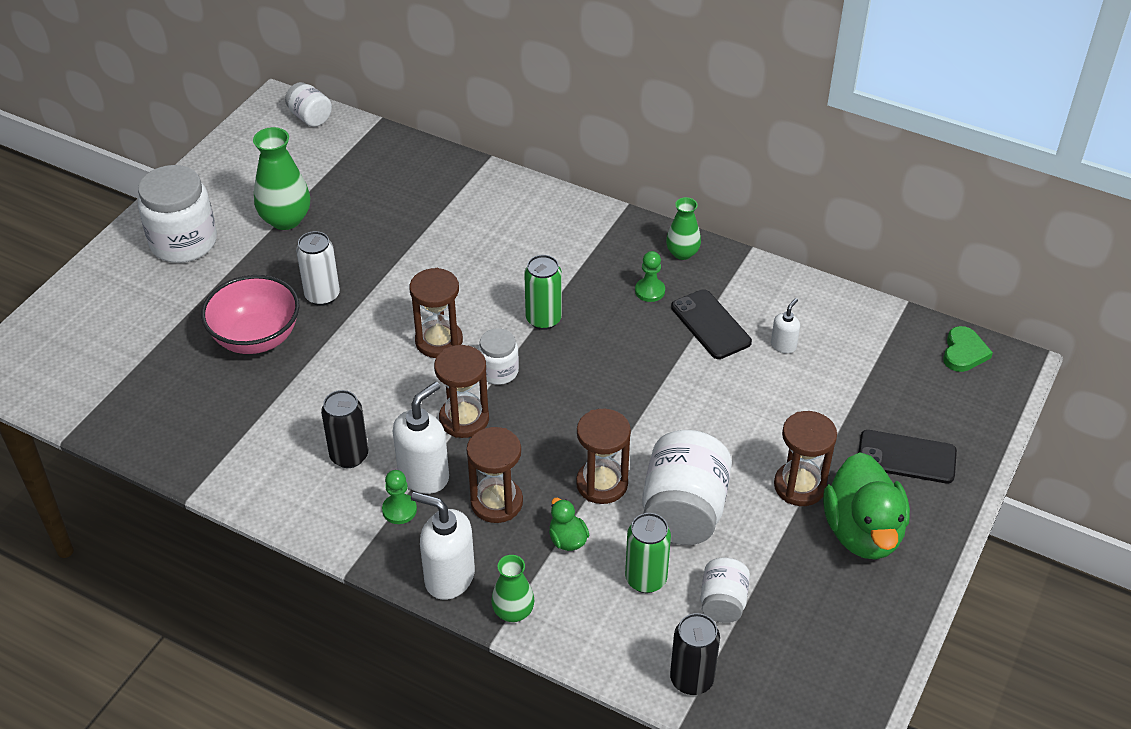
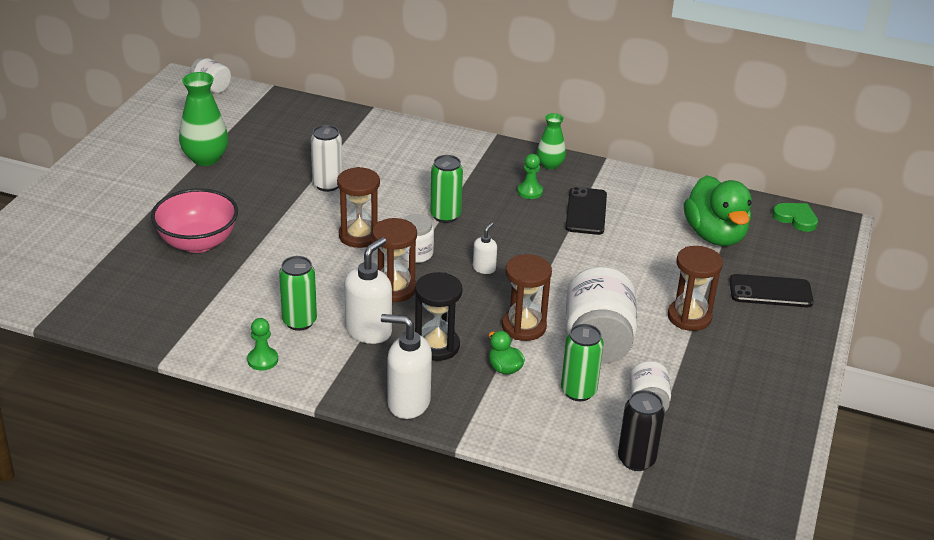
camera: 10 degrees left, 10 degrees down
(183, 242) = (118, 179): white jar -> none
(322, 296) = (250, 210): white can -> white can (327, 185)
(349, 456) = (299, 321): black can -> green can
(399, 510) = (353, 357): green pawn -> green pawn (262, 360)
(496, 502) = (436, 346): brown hourglass -> black hourglass
(513, 612) = (470, 423): green vase -> none
(710, 324) = (586, 211): black phone -> black phone turned 45 degrees clockwise
(783, 345) = (649, 222): white soap dispenser -> white soap dispenser (484, 268)
(862, 532) = (749, 345): green duck -> green duck (715, 235)
(964, 352) = (796, 218): green heart -> green heart turned 60 degrees counterclockwise

